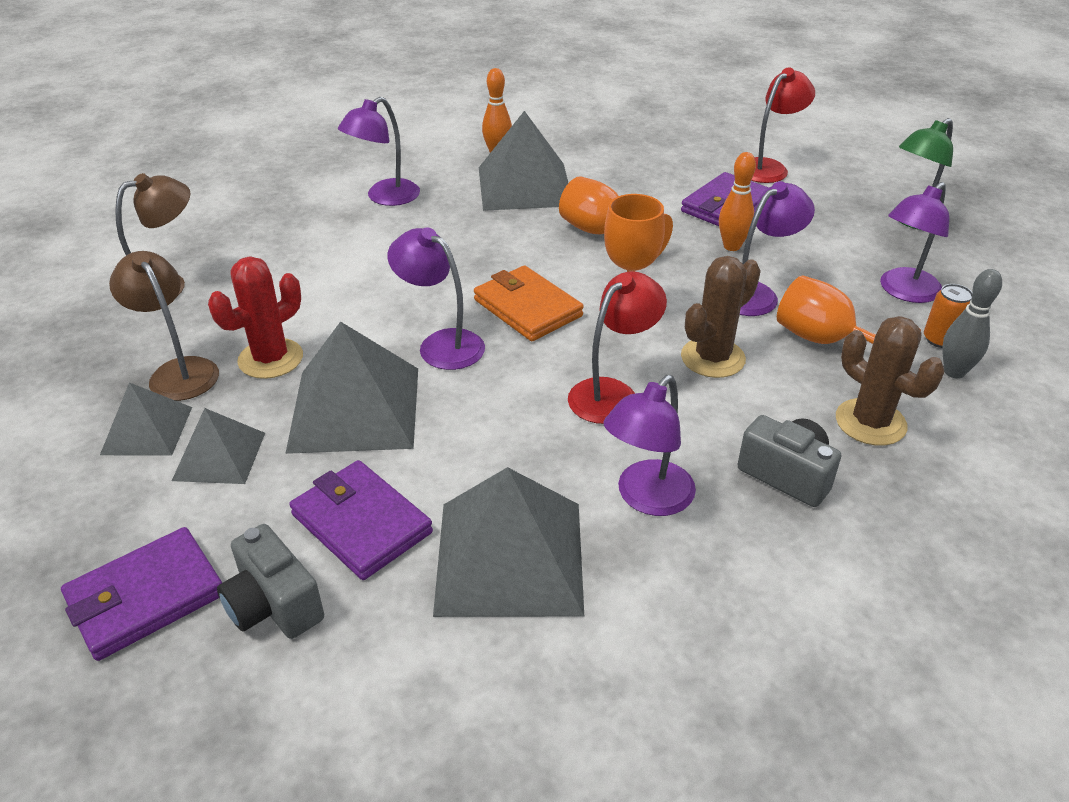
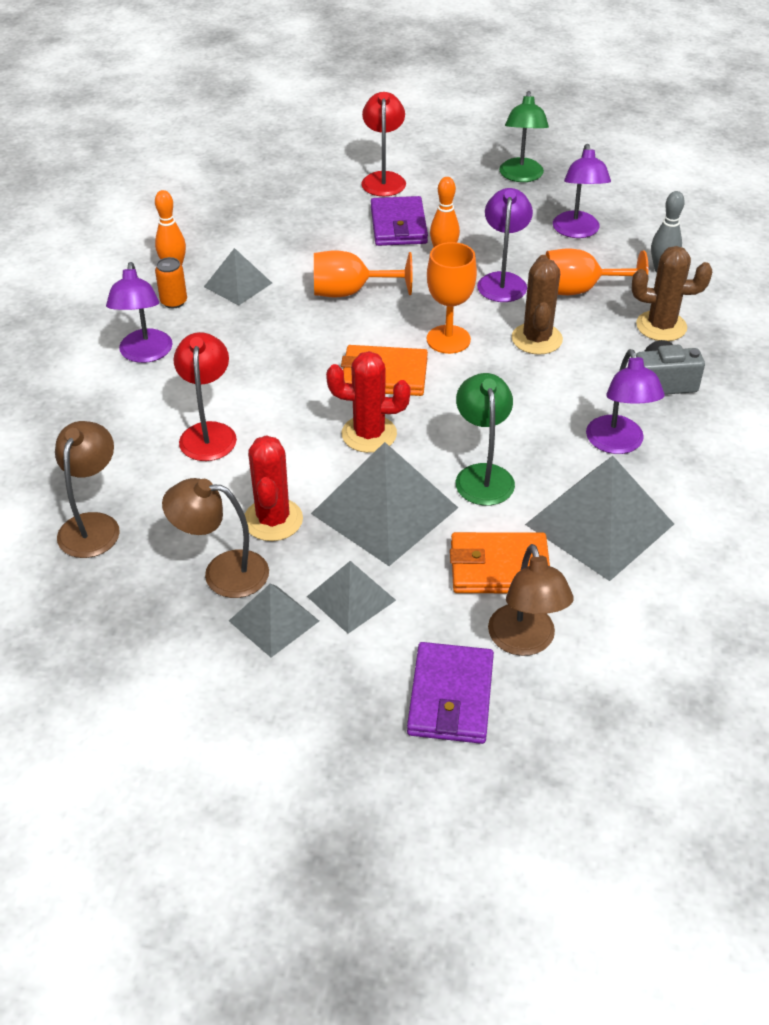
camera: 45 degrees left, 5 degrees up
(274, 605) = (525, 642): grey camera -> brown lamp
(361, 524) = (499, 568): purple wallet -> orange wallet
(441, 344) = (369, 434): purple lamp -> red cactus
(476, 437) = (482, 475): none -> green lamp
(525, 186) = (238, 284): grey pyramid -> grey pyramid, size x0.57
(612, 393) = (515, 397): red lamp -> red lamp (208, 433)
(940, 339) = (631, 253): orange can -> orange can (174, 302)

